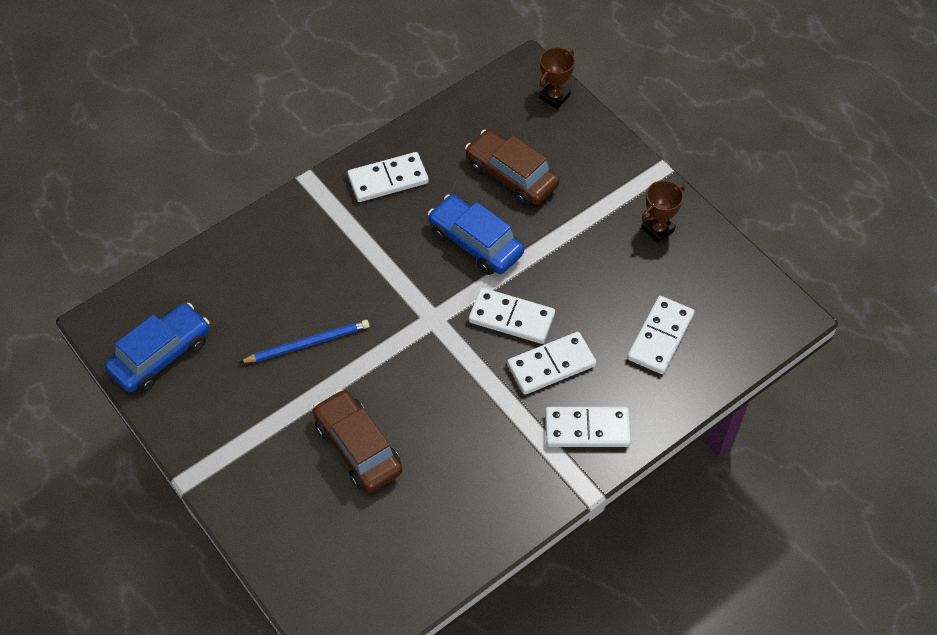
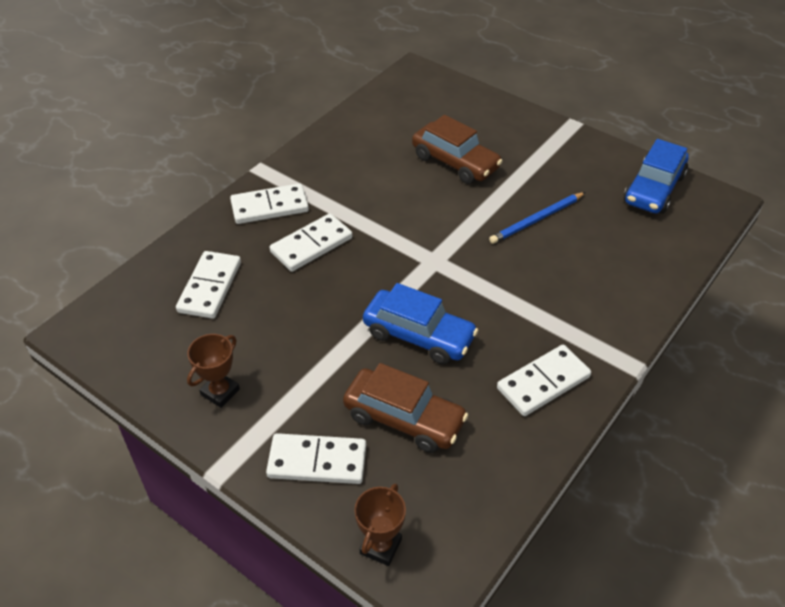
camera: 165 degrees right, 10 degrees down
(511, 318) = (359, 274): white domino -> white domino (317, 461)

